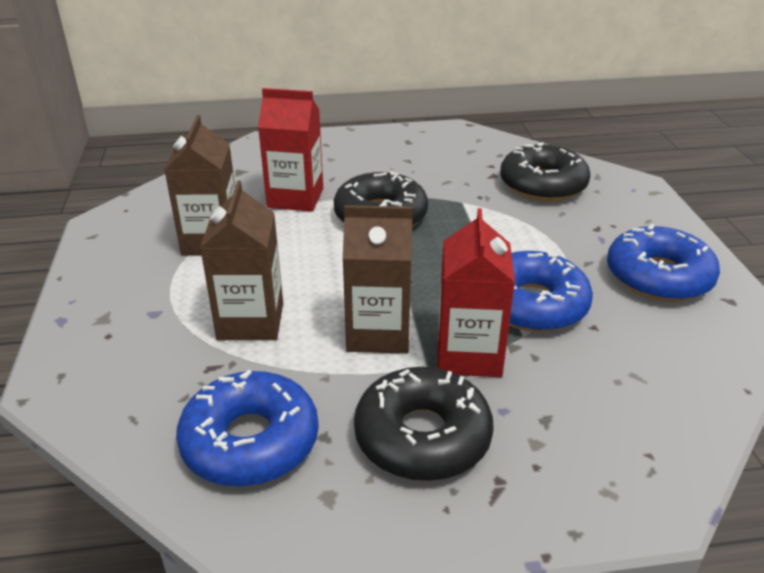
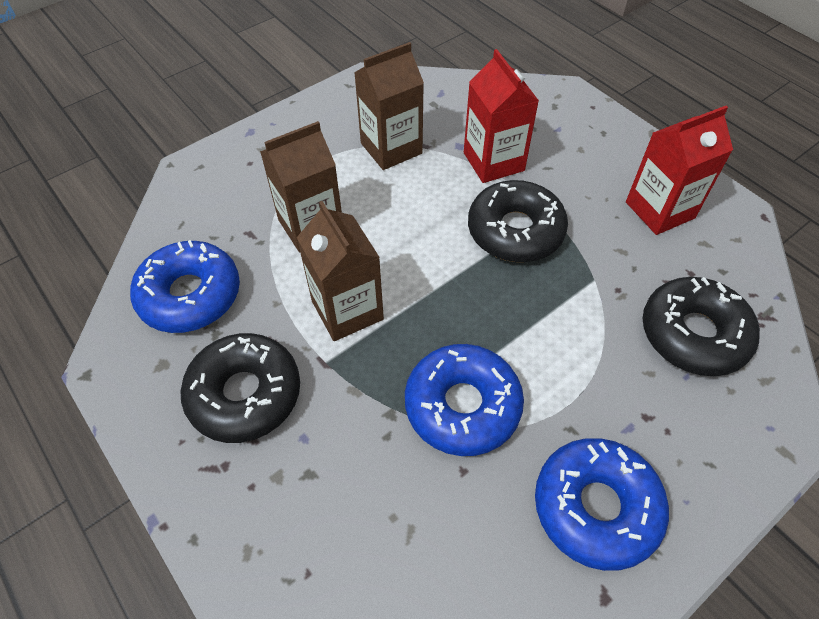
camera: 60 degrees right, 20 degrees up
(469, 354) = (358, 384): red carton -> red carton (660, 210)

